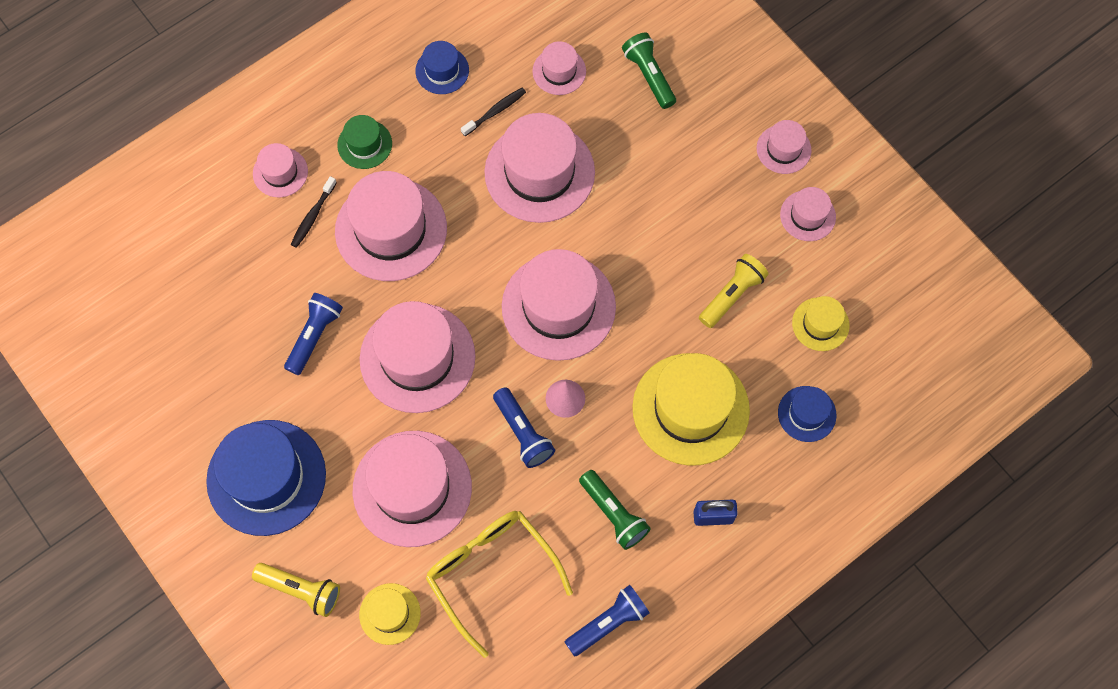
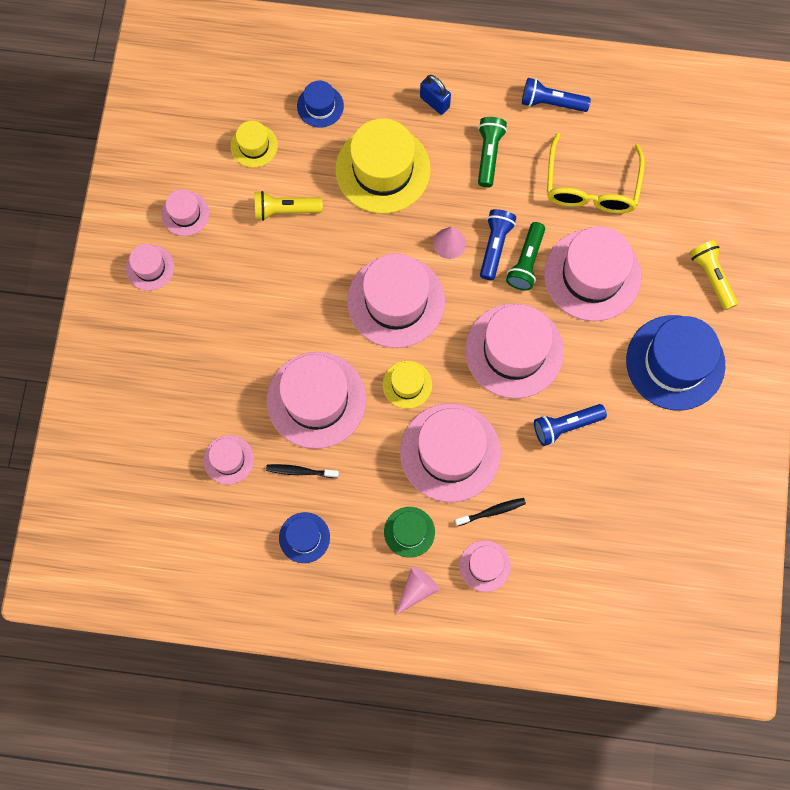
camera: 135 degrees left, 5 degrees up
(318, 110) = (417, 589): none -> pink cone
(390, 614) = (671, 217): yellow hat -> yellow hat (407, 384)
(649, 75) = (175, 399): green flashlight -> green flashlight (526, 262)

